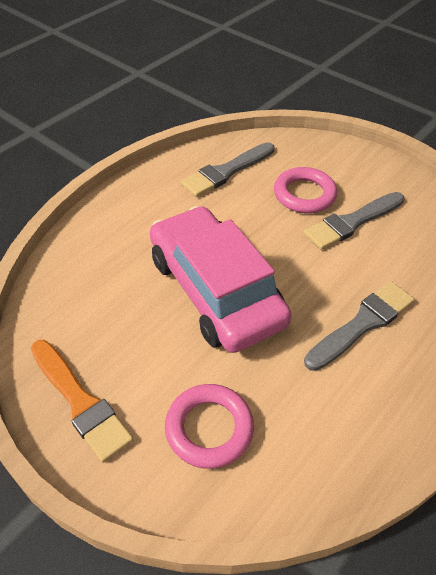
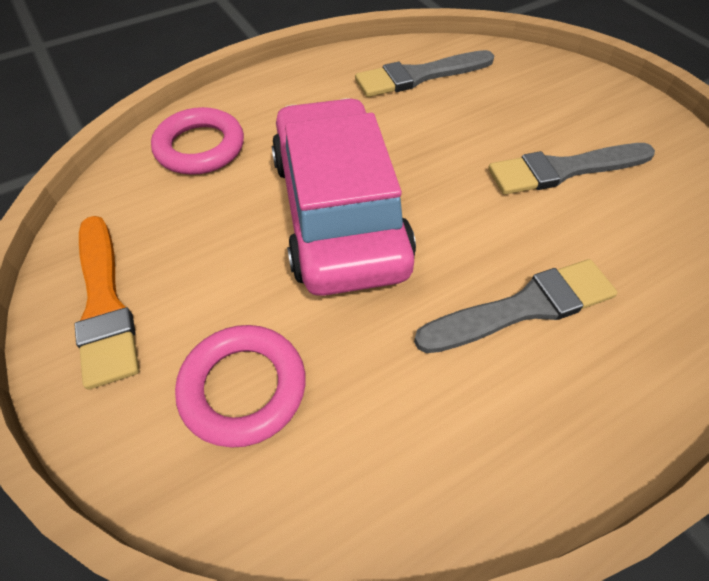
camera: 20 degrees right, 5 degrees up
(304, 194) = (510, 122): pink ring -> pink ring (200, 147)

